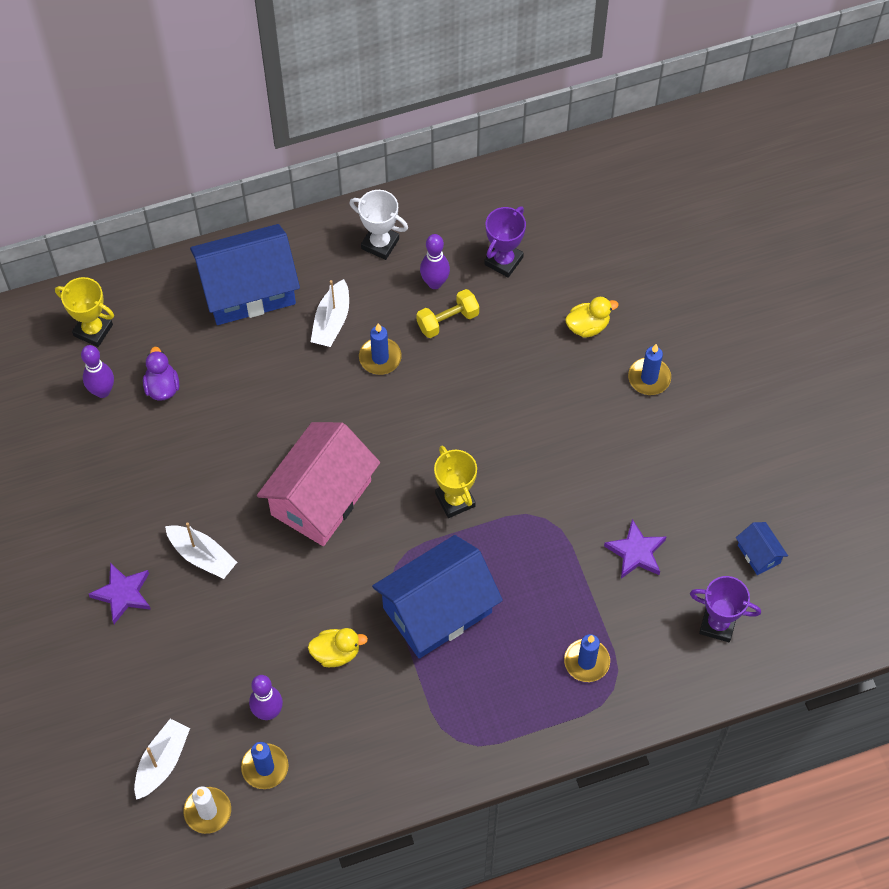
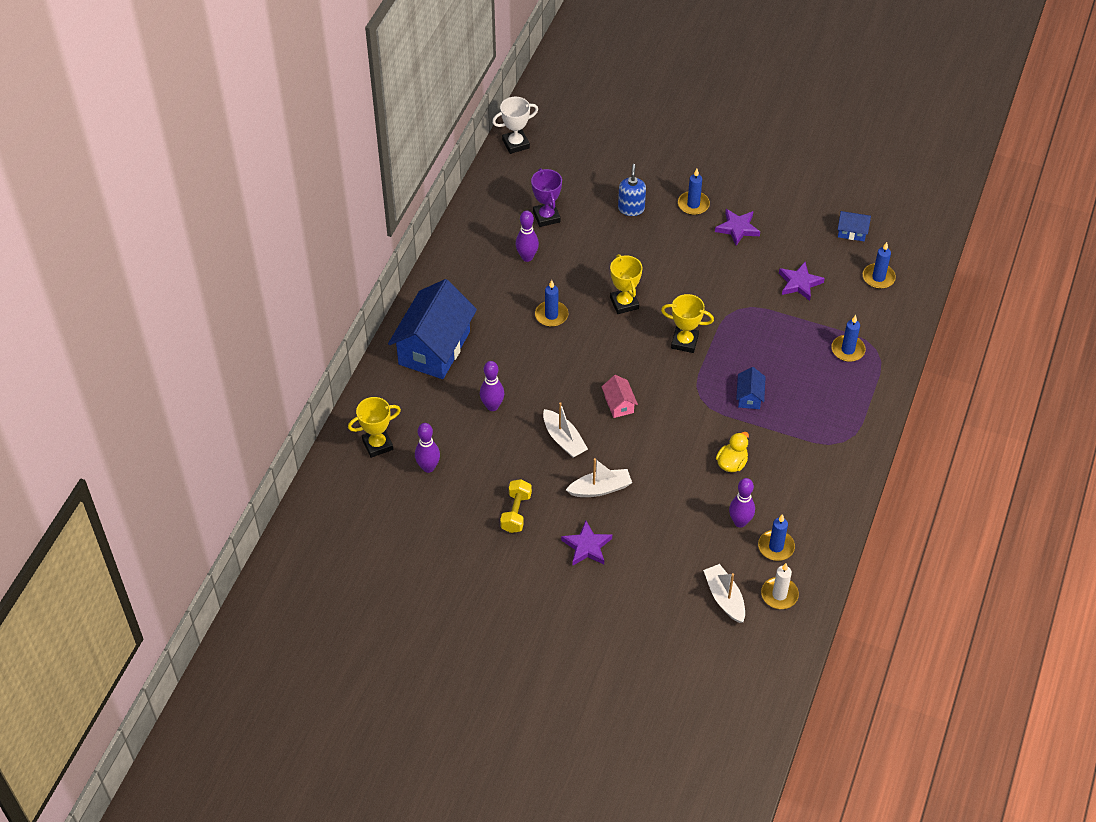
camera: 50 degrees left, 10 degrees down
(162, 387) = (458, 434): purple duck -> none
(221, 390) = (492, 406): none -> purple bowling pin
(321, 498) = (619, 404): pink house -> pink house, size x0.43
(331, 321) = (501, 322): white boat -> white boat (564, 439)
(380, 244) = (471, 265): white trophy -> white trophy (515, 144)
(437, 610) = (749, 397): blue house -> blue house, size x0.43
(447, 320) = (559, 268): yellow dumbbell -> yellow dumbbell (516, 512)
(455, 410) = (624, 303): none -> yellow trophy
(588, 326) = (631, 208): yellow duck -> blue soap dispenser
(656, 442) = (737, 228): none -> purple star
(718, 624) = (878, 277): purple trophy -> blue candle

